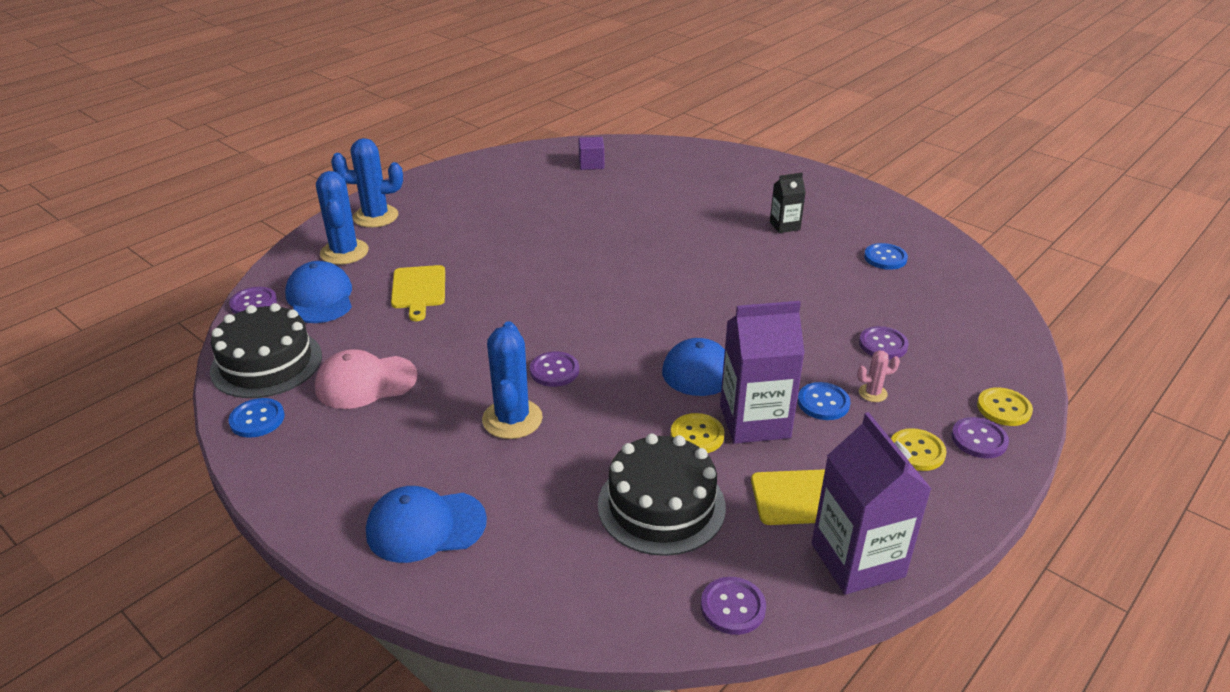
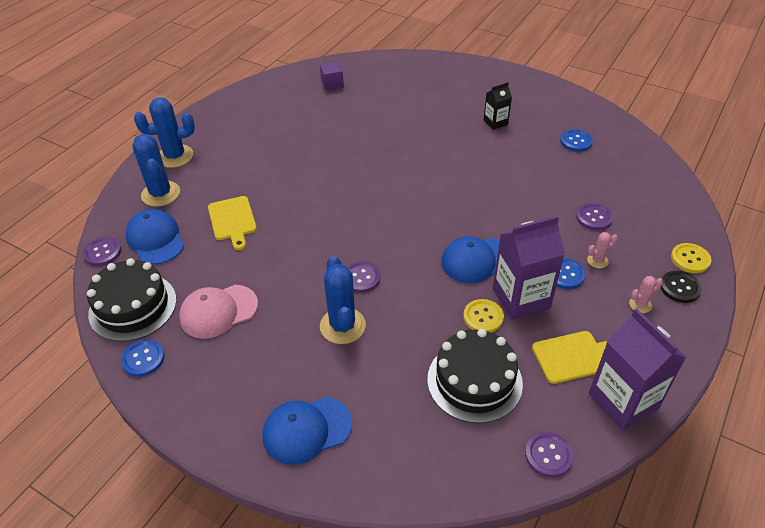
camera: 10 degrees left, 10 degrees up
(916, 451) = (640, 305): yellow button -> pink cactus
(979, 439) = (679, 288): purple button -> black button

